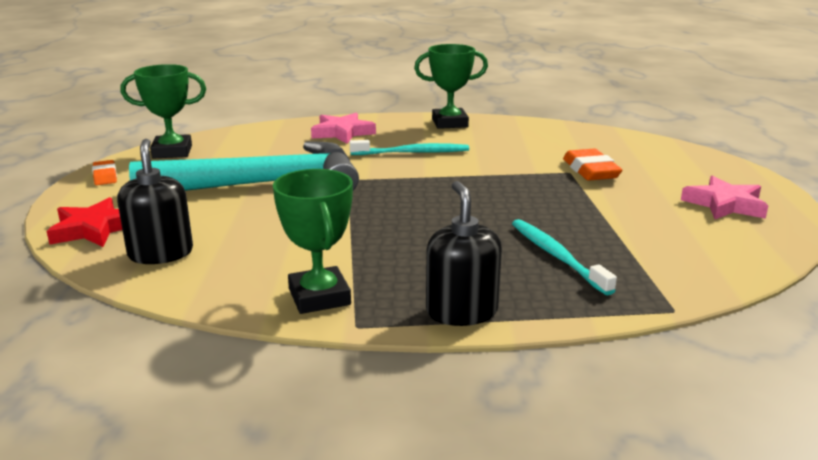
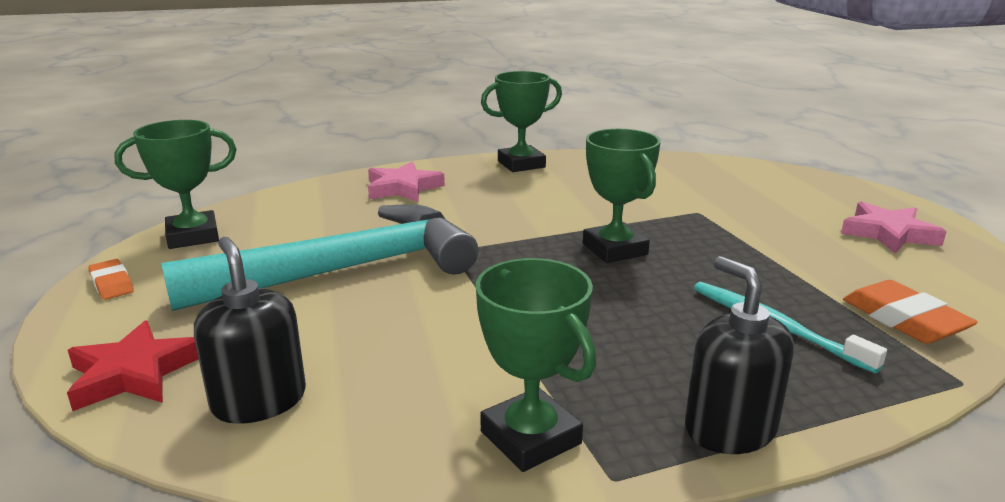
camera: 15 degrees left, 0 degrees up
(413, 152) = (505, 206): turquoise toothbrush -> none
(475, 192) = (614, 249): none -> green trophy
(590, 170) = (719, 207): orange eraser -> orange eraser (904, 319)

